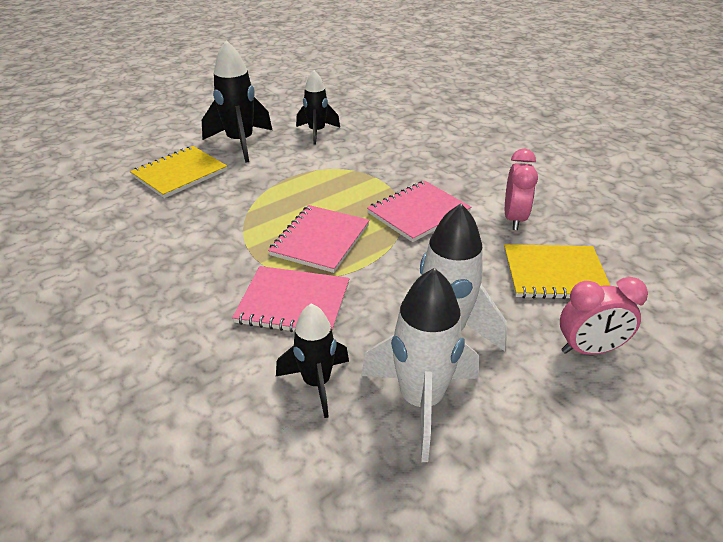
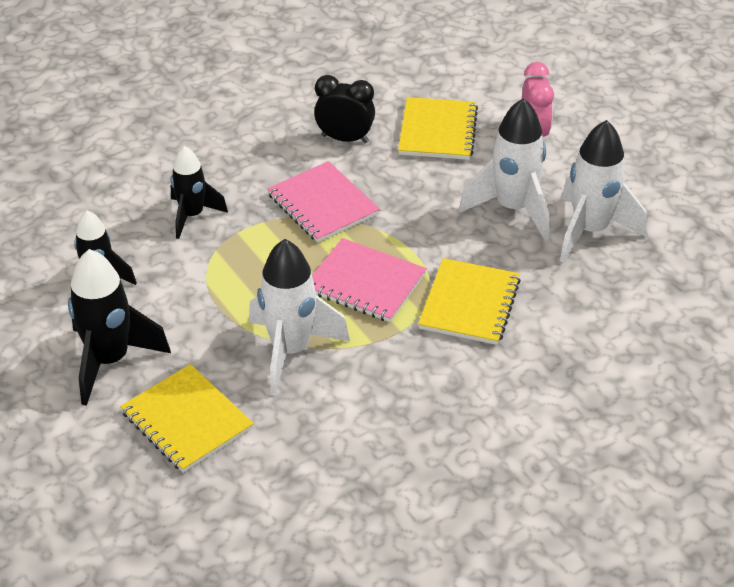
camera: 85 degrees left, 5 degrees up
(241, 209) = (291, 351): none -> white rocket
(293, 303) = (469, 304): pink notebook -> yellow notebook
(317, 383) = (573, 289): black rocket -> black rocket (192, 216)
(514, 219) = (345, 139): pink clock -> black clock

